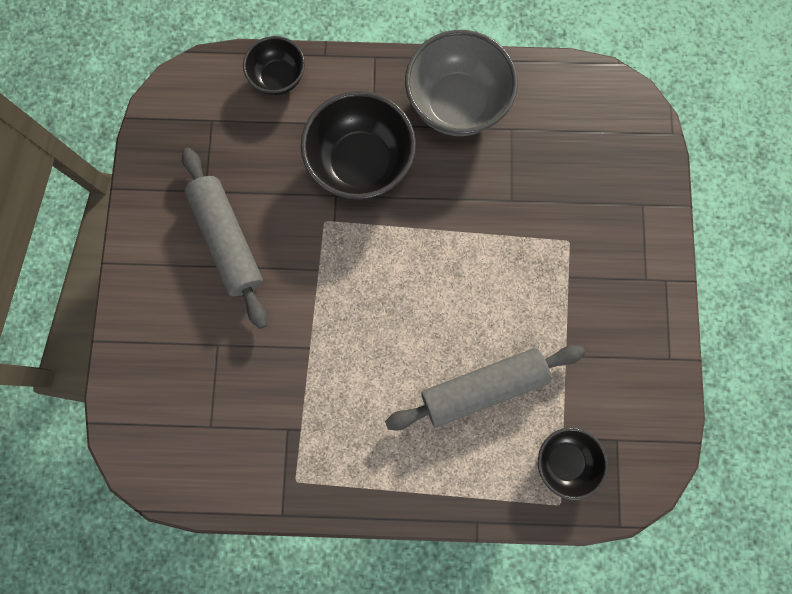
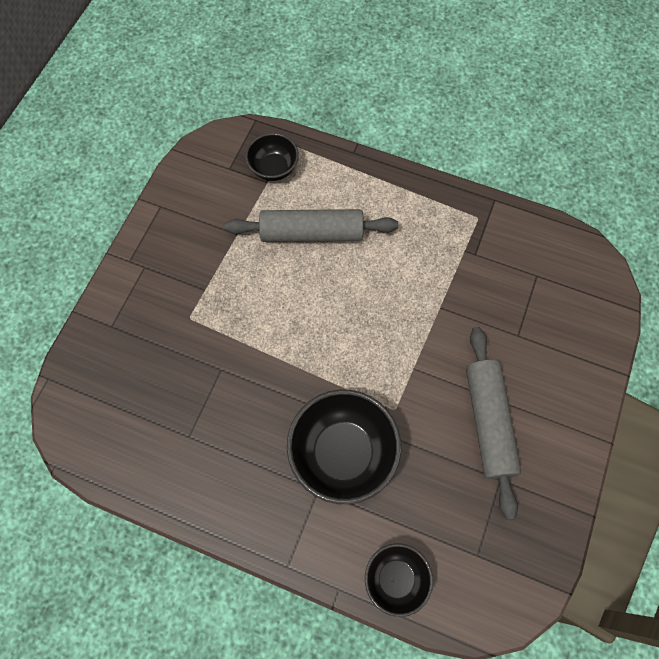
camera: 160 degrees left, 10 degrees down
(456, 105) = (228, 480): grey bowl -> none

